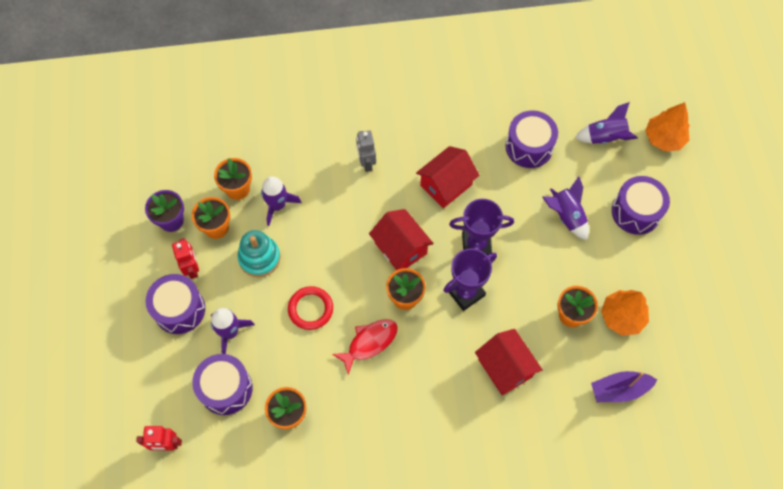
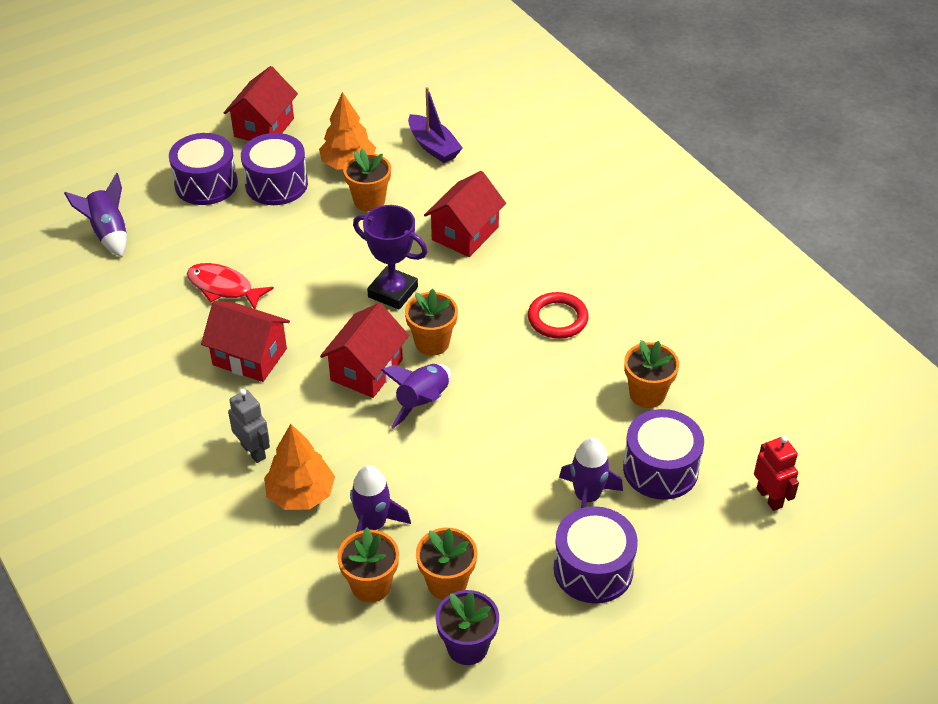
camera: 115 degrees left, 20 degrees down
(192, 268) = (526, 583): red robot -> none
(259, 258) = (464, 511): turquoise stacking toy -> none
(310, 309) = (503, 427): red ring -> red ring (557, 318)
(366, 163) = (253, 451): grey robot -> grey robot turned 90 degrees counterclockwise
(369, 342) = (510, 355): red fish -> red fish (223, 287)
(476, 245) = (323, 302): purple trophy -> none
(529, 147) = (153, 296): purple drum -> purple drum (276, 184)
(566, 216) = (241, 237): purple rocket -> purple rocket (422, 402)
(664, 138) = (89, 185): orange tree -> orange tree (300, 494)
(692, 272) = (264, 127): none -> red house

